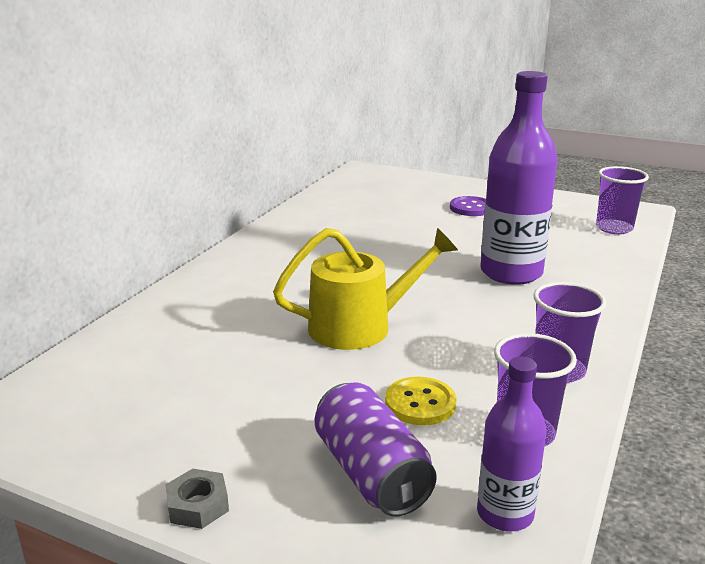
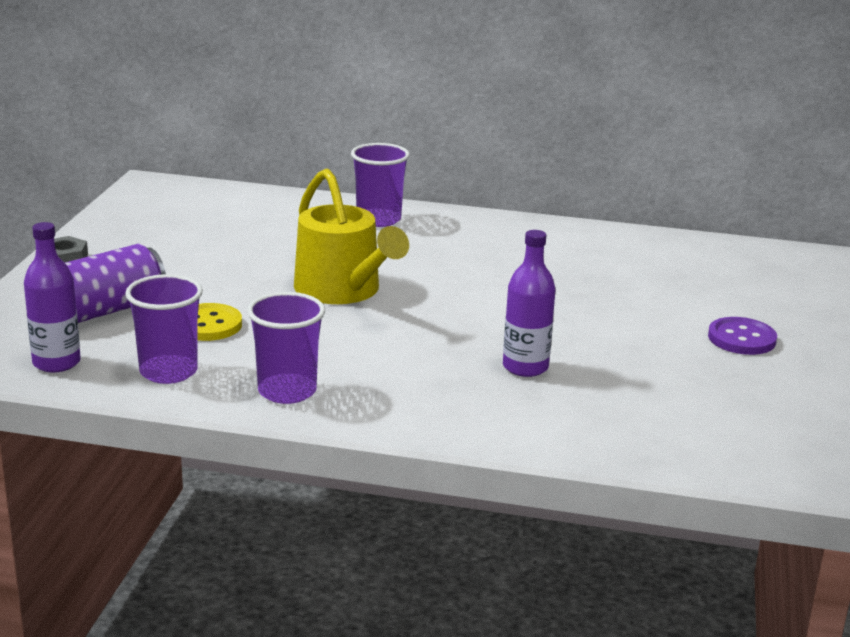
camera: 75 degrees right, 0 degrees up
(511, 273) = (525, 367): purple bottle -> purple bottle, size x0.55
(614, 228) = (756, 451): purple cup -> purple cup (378, 219)

